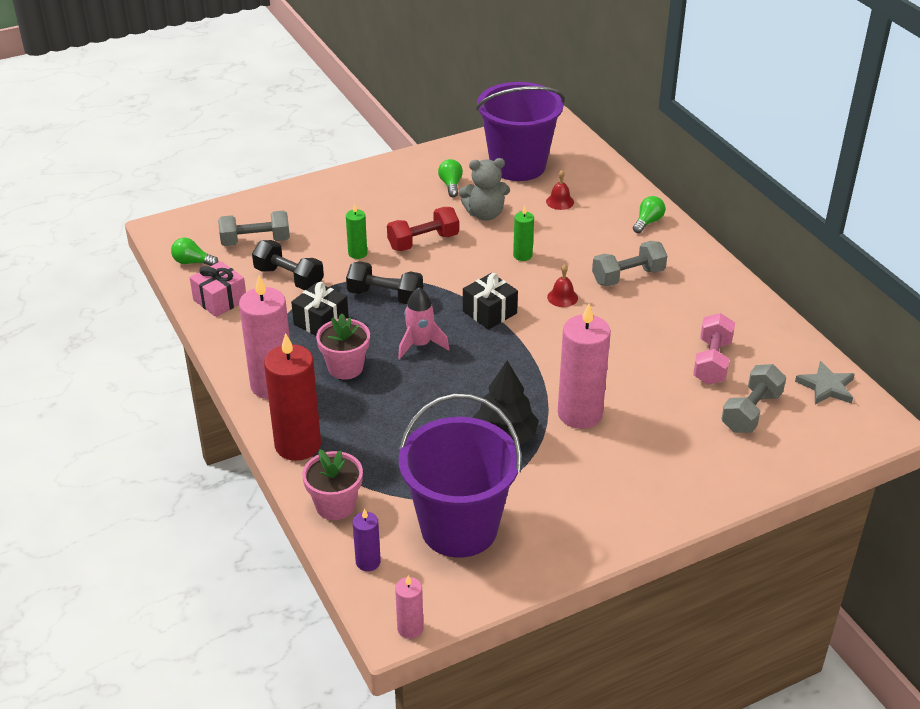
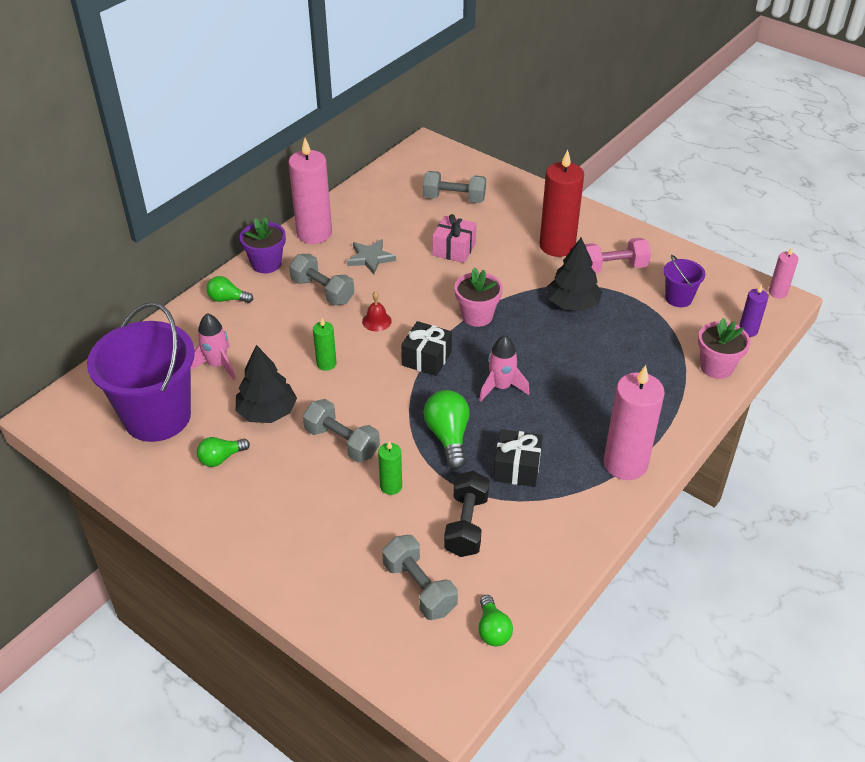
camera: 115 degrees left, 5 degrees up
(220, 300) = (539, 567): pink gift -> pink gift (454, 249)
(298, 445) = (678, 414): red candle -> red candle (557, 246)
(345, 367) = (566, 424): pink flower pot -> pink flower pot (477, 316)
(385, 296) = (448, 437): black dumbbell -> green light bulb
(423, 242) = (342, 442): red dumbbell -> grey dumbbell
(459, 528) = (678, 298): purple bucket -> purple bucket, size x0.45
(485, 214) = (267, 412): grey teddy bear -> black tree
(560, 201) = (217, 365): red bell -> pink rocket
(580, 414) = (517, 274): pink candle -> pink candle (314, 233)
(691, 253) = (266, 264): none -> purple flower pot
(712, 362) = (410, 225): pink dumbbell -> pink dumbbell (613, 267)
(826, 387) = (402, 173): grey star -> grey star (370, 258)

